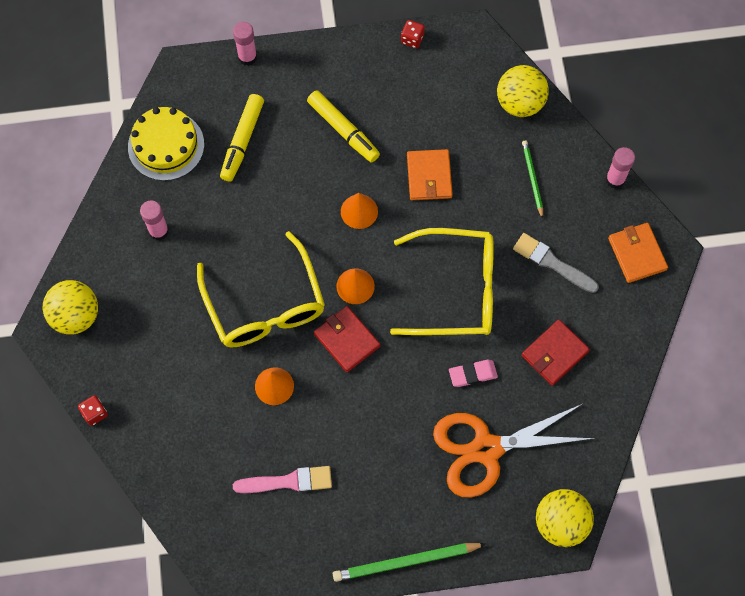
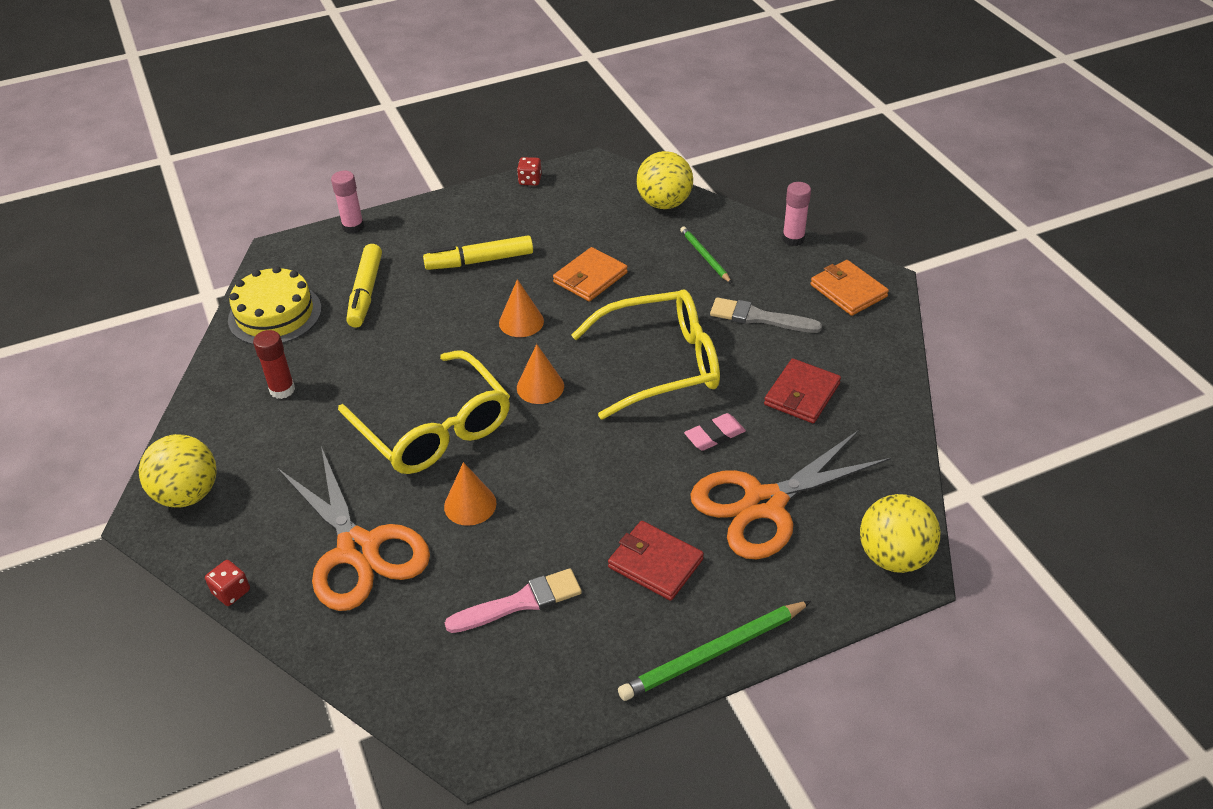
camera: 15 degrees left, 25 degrees down
(159, 231) = (282, 390): pink glue stick -> red glue stick
(187, 402) = (358, 549): none -> orange scissors
(343, 130) = (479, 261): yellow marker -> yellow marker turned 135 degrees clockwise
(347, 340) = (548, 438): red wallet -> red wallet (655, 563)
(429, 176) = (590, 277): orange wallet -> orange wallet turned 60 degrees clockwise

